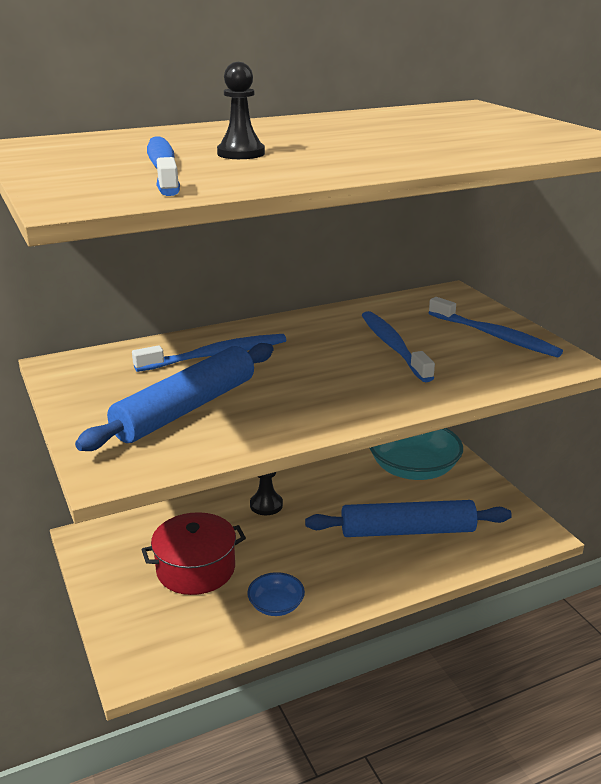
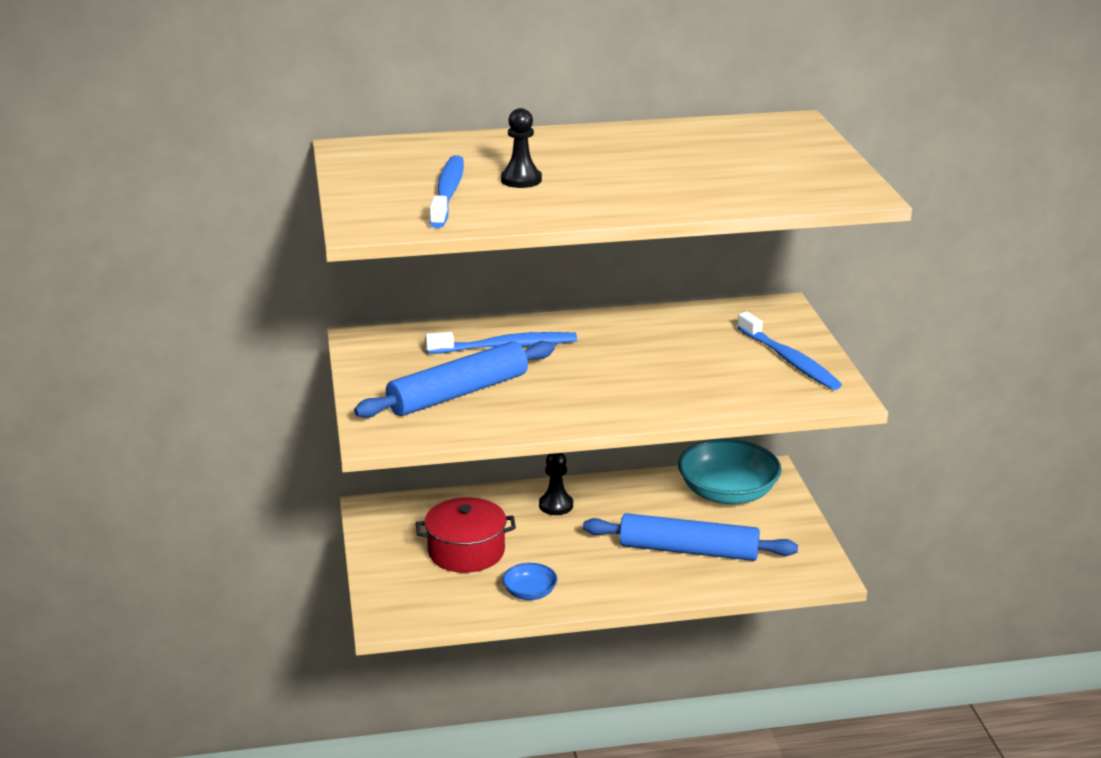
camera: 15 degrees right, 0 degrees up
(393, 346) = (679, 358): blue toothbrush -> none

